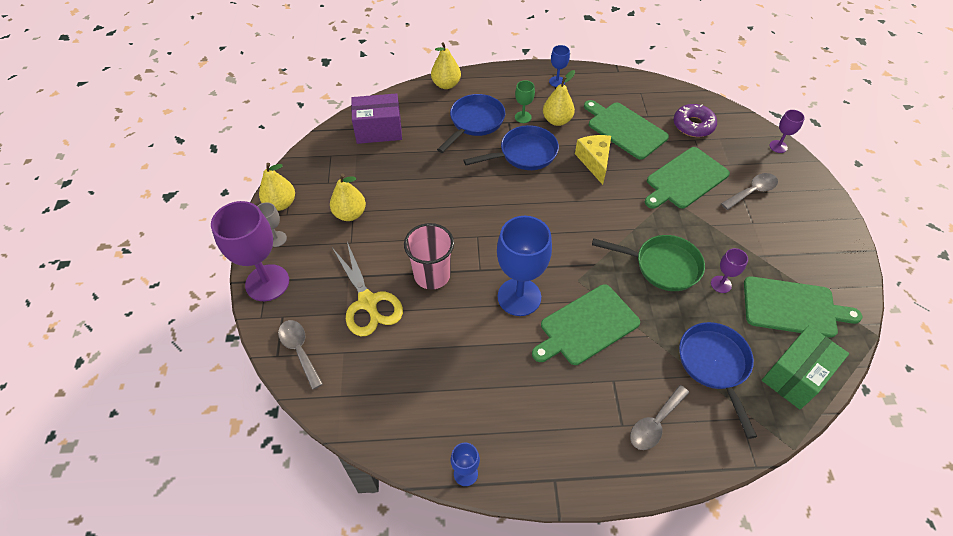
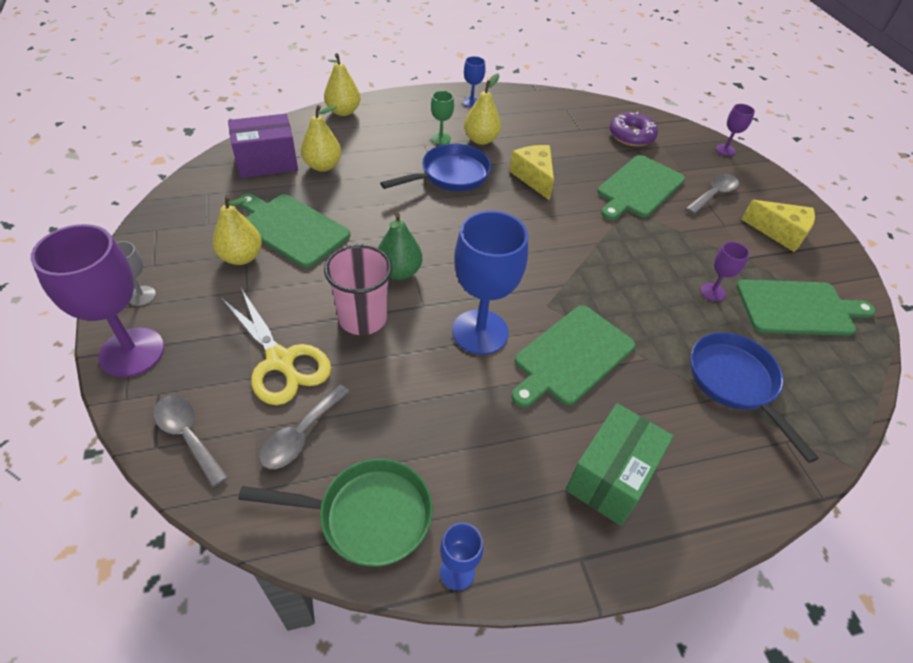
camera: 15 degrees left, 5 degrees down
(281, 204) = (144, 253): yellow pear -> yellow pear (323, 166)
(466, 239) = (399, 272): none -> green pear
(474, 122) = (385, 147): blue pan -> none
(625, 129) = (559, 143): green cutting board -> green cutting board (291, 228)
(655, 423) = (687, 463): grey spoon -> grey spoon (301, 435)
(662, 266) = (641, 279): green pan -> green pan (367, 515)
(795, 376) = (828, 383): green box -> green box (611, 476)
(801, 235) = (780, 233): none -> yellow cheese

